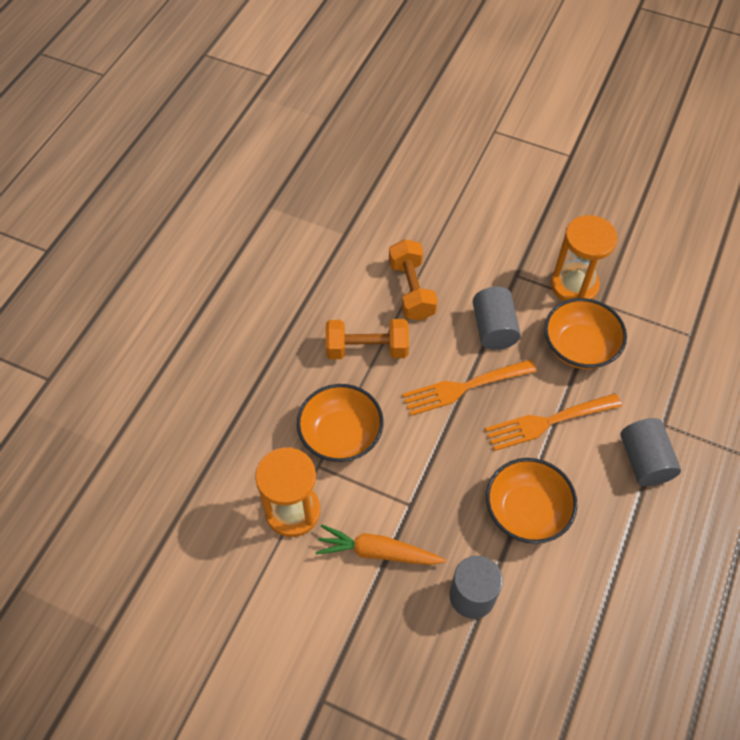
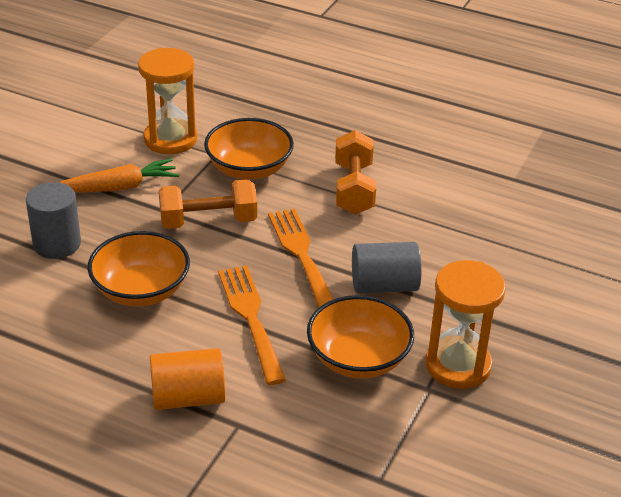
camera: 90 degrees right, 20 degrees down
(378, 552) = (117, 187): orange carrot -> orange carrot turned 60 degrees clockwise
(411, 290) = (436, 224): orange dumbbell -> orange dumbbell (208, 221)
(644, 461) = (188, 397): grey cylinder -> orange cylinder

